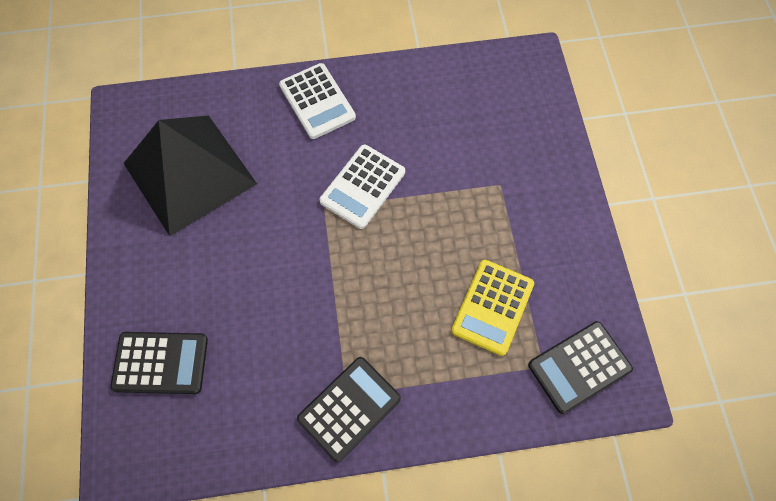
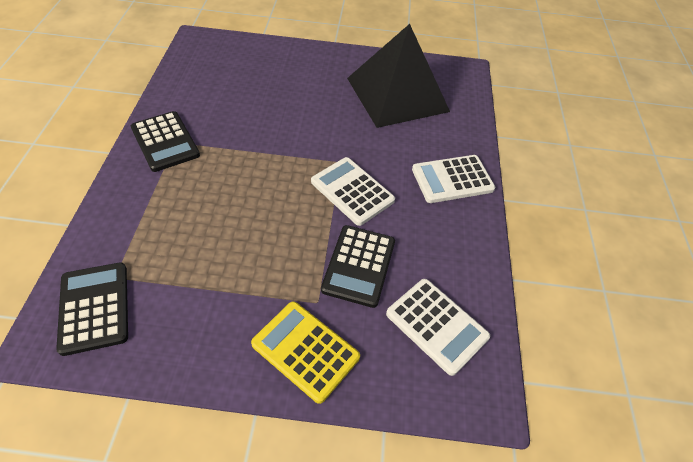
camera: 100 degrees right, 15 degrees down
(160, 363) = (254, 62): black calculator -> black calculator (358, 265)
(487, 95) = (436, 325): none -> white calculator
(492, 307) = (192, 254): yellow calculator -> yellow calculator (305, 350)

